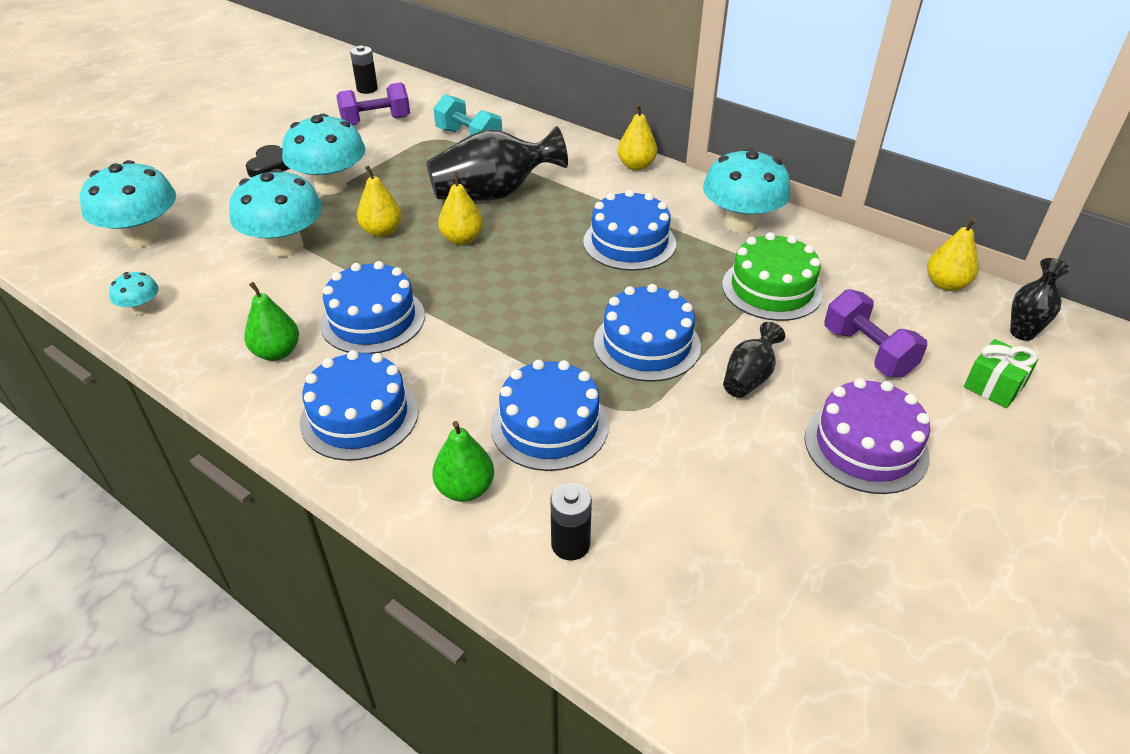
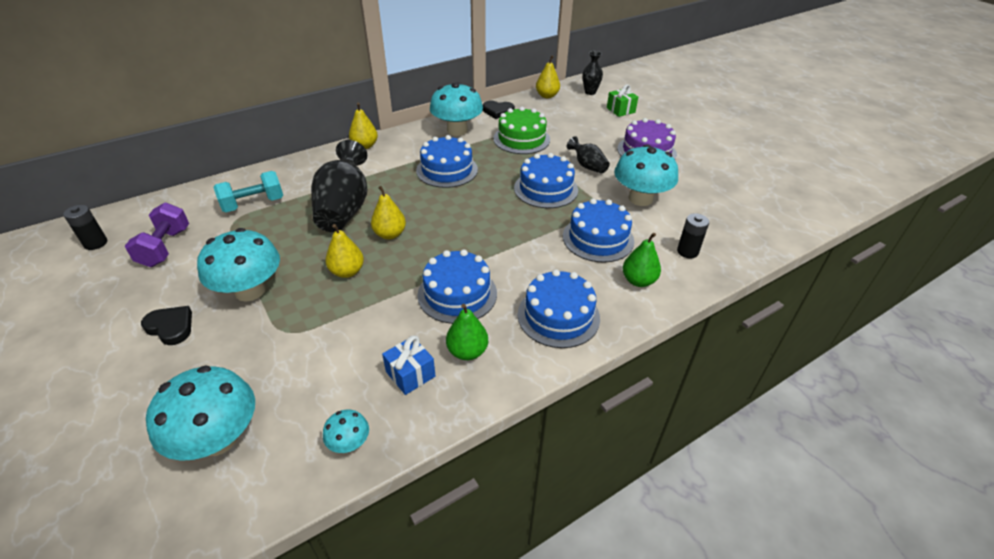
camera: 70 degrees left, 0 degrees up
(235, 320) = (410, 374): none -> blue gift
(286, 246) = (323, 331): turquoise mushroom -> turquoise mushroom (640, 199)
(834, 246) = (498, 111): none -> black heart
(867, 352) = (584, 130): purple dumbbell -> none

